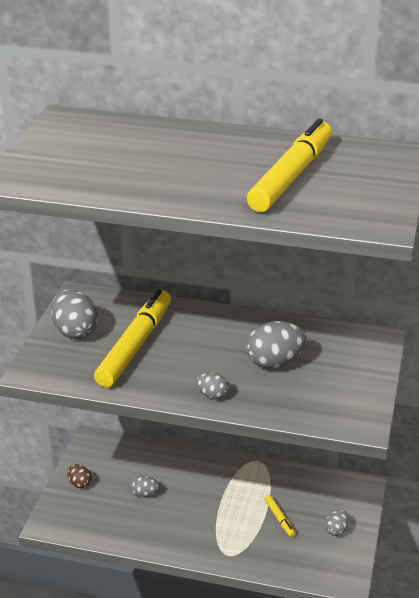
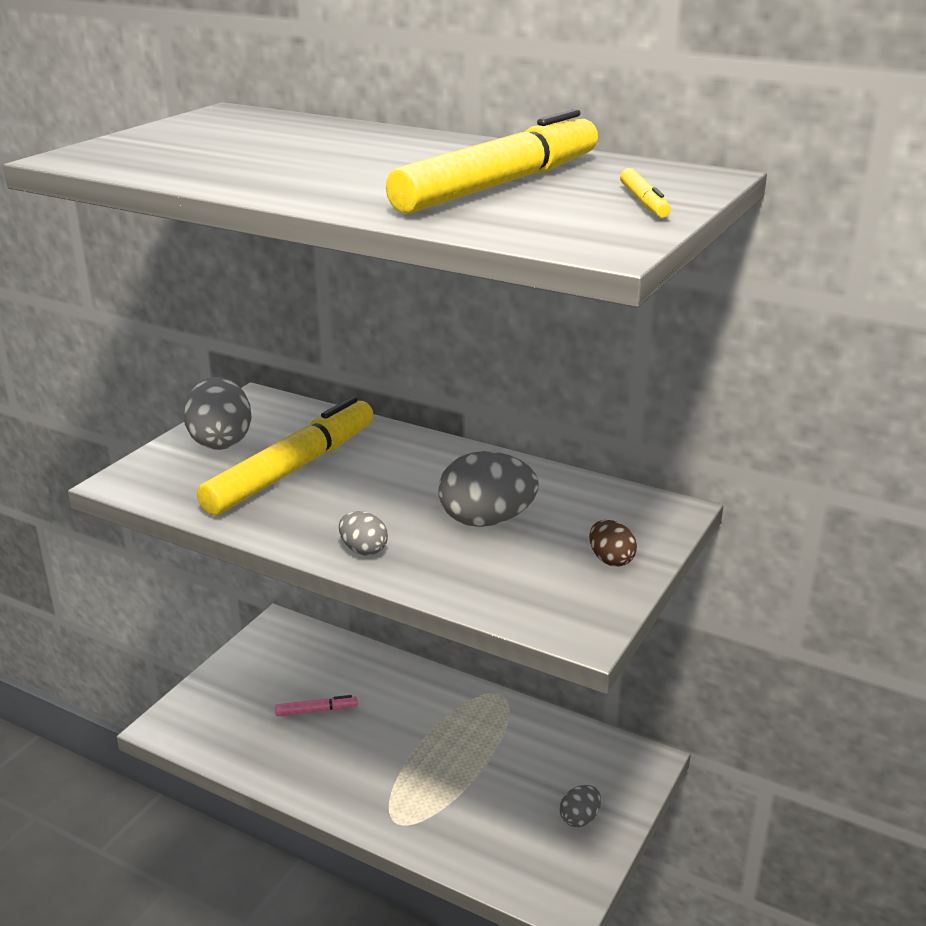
camera: 15 degrees right, 5 degrees down
(79, 483) = (234, 680): brown egg -> brown egg (610, 560)
(144, 494) = (316, 710): grey egg -> pink marker
(279, 518) = (497, 783): yellow marker -> yellow marker (644, 202)

